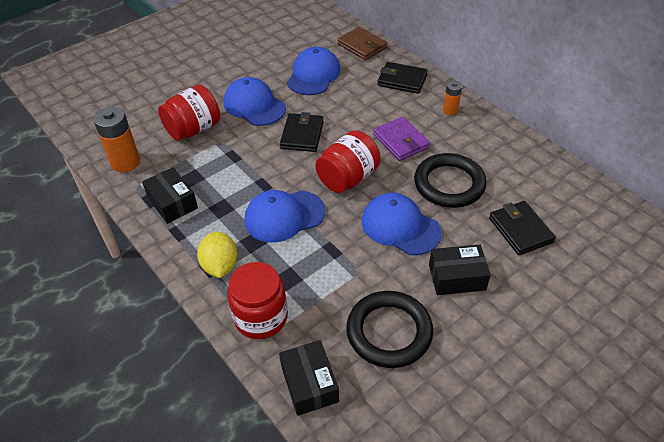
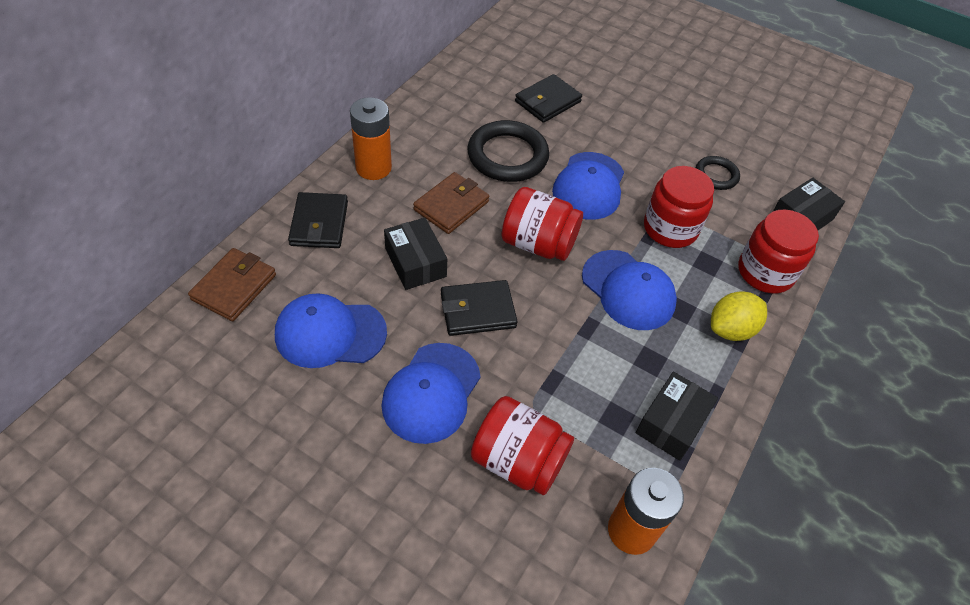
camera: 115 degrees left, 5 degrees up
(334, 266) = (670, 228): none -> red jar
(389, 332) = (716, 175): black ring -> black ring, size x0.55
(401, 141) = (451, 206): purple wallet -> brown wallet
(450, 110) = (373, 168): orange battery -> orange battery, size x1.80
(457, 277) = (629, 138): black box -> black box (415, 262)

